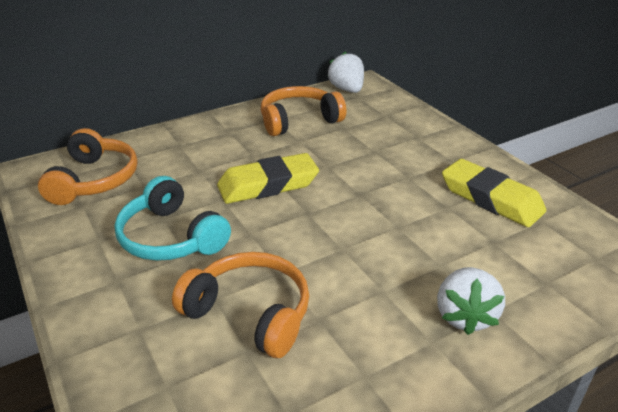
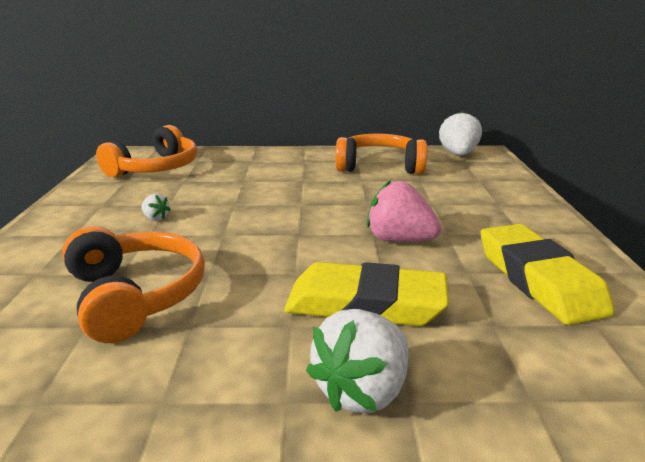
camera: 30 degrees right, 10 degrees down
(171, 237) = (156, 218): turquoise headphones -> white strawberry
(268, 185) = (289, 204): yellow eraser -> yellow eraser (365, 304)
(383, 194) = (399, 240): none -> pink strawberry

